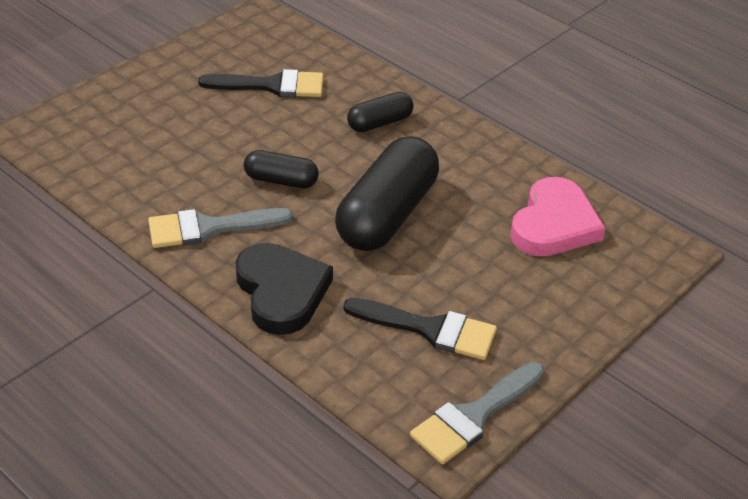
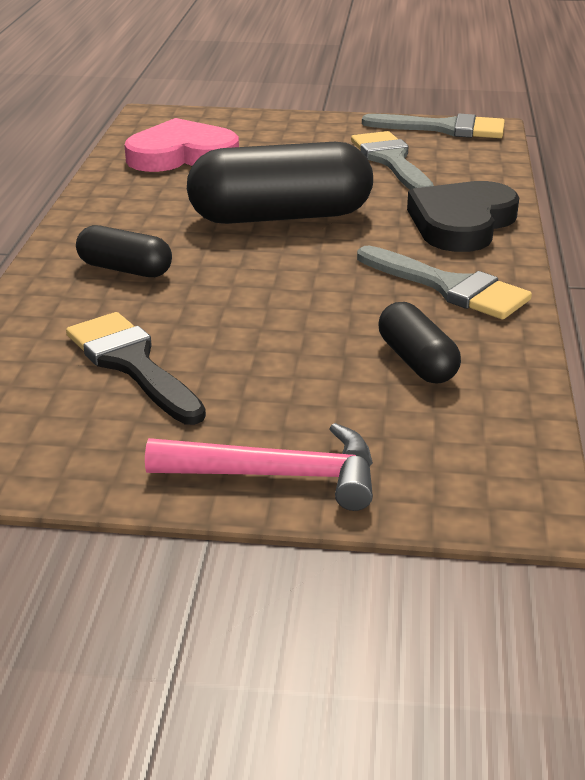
camera: 125 degrees left, 10 degrees down
(134, 85) = (278, 475): none -> pink hammer
(281, 180) = (314, 282): black capsule -> black capsule (417, 361)
(430, 329) = (391, 161): black brush -> grey brush

